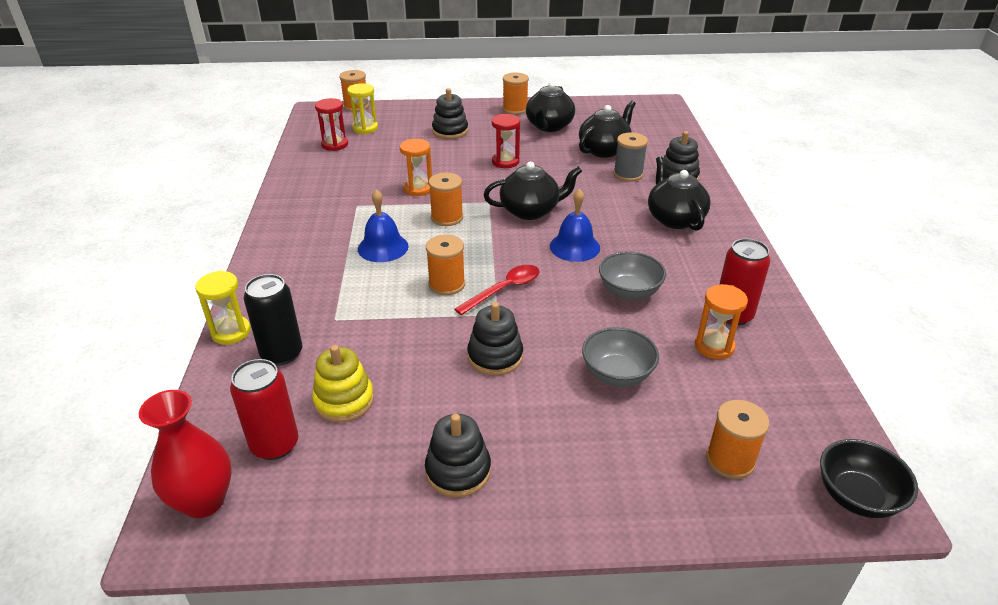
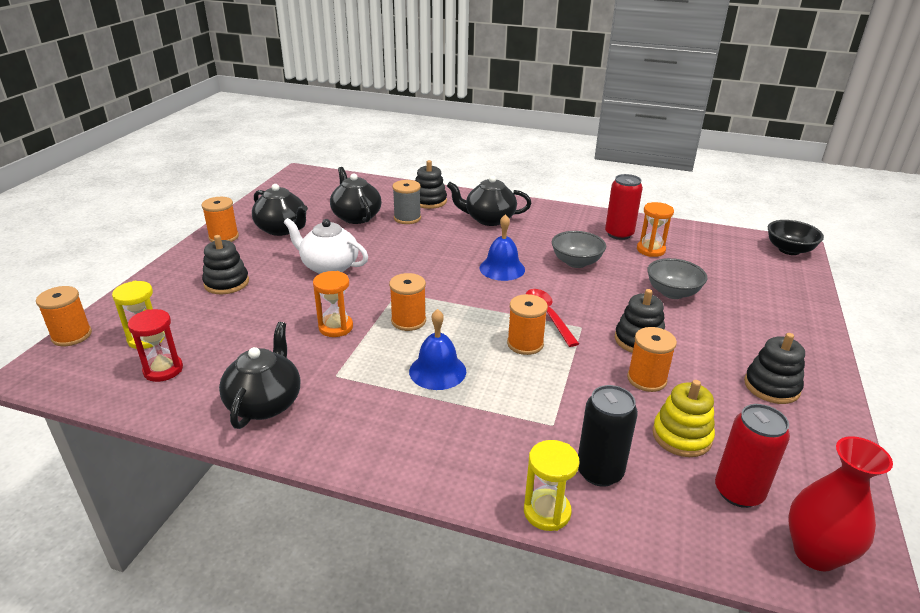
camera: 70 degrees left, 5 degrees down
(505, 162) = (329, 266): red hourglass -> white teapot
(530, 211) = (430, 274): black teapot -> black teapot (265, 403)
(730, 460) = (760, 277): orange spool -> orange spool (646, 379)

